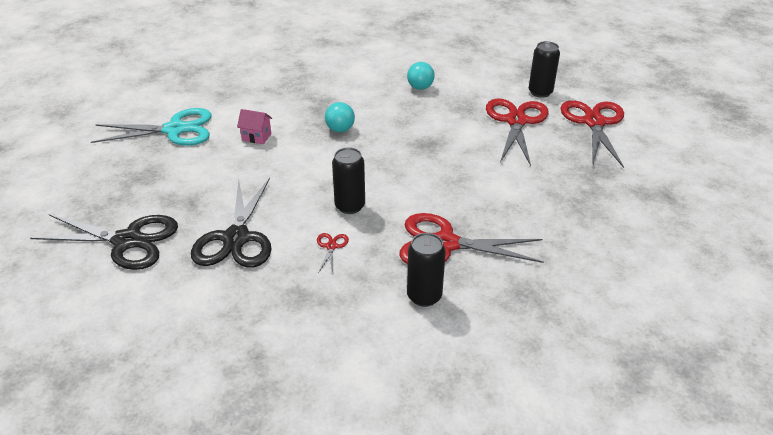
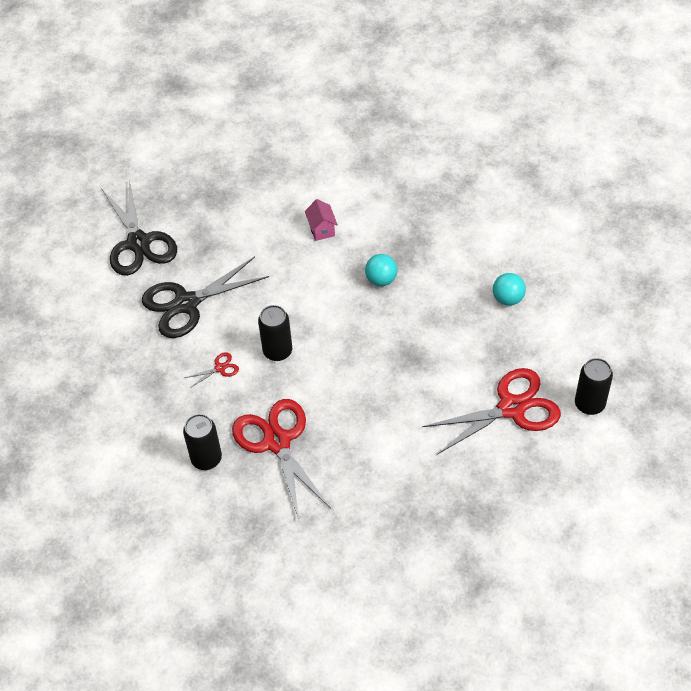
camera: 60 degrees right, 15 degrees up
(175, 130) = (287, 170): turquoise scissors -> none
(594, 122) = (567, 477): red scissors -> none

